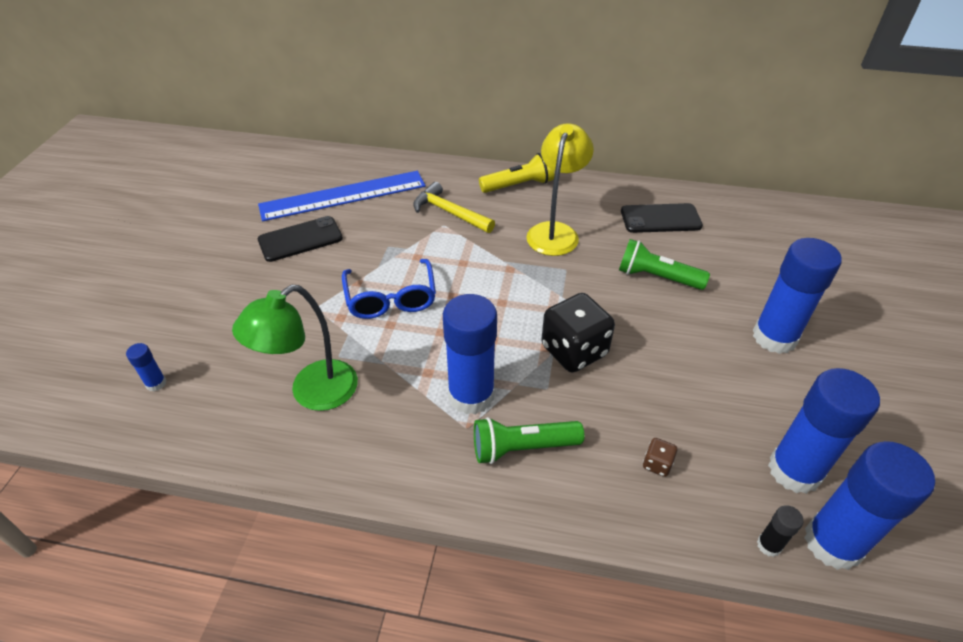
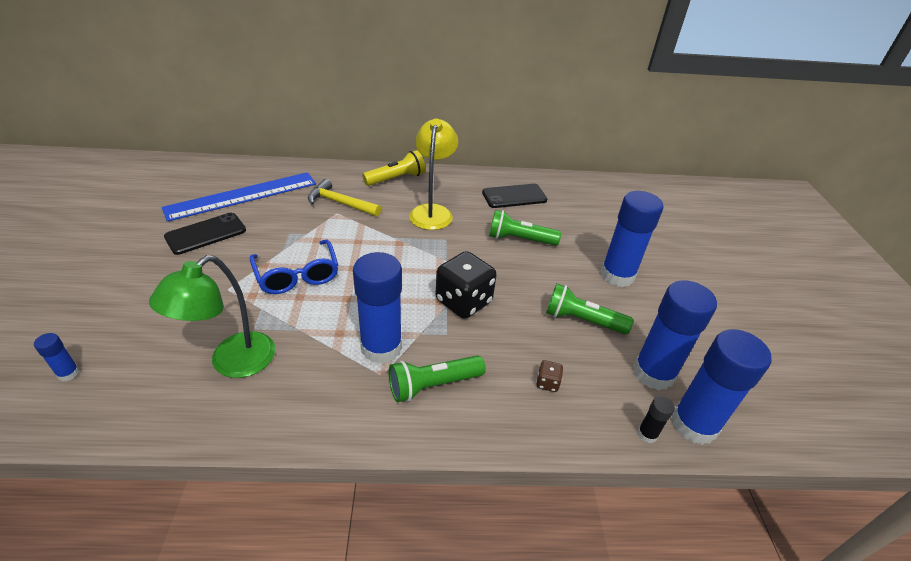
camera: 15 degrees left, 5 degrees down
(716, 391) = (582, 320): none -> green flashlight

